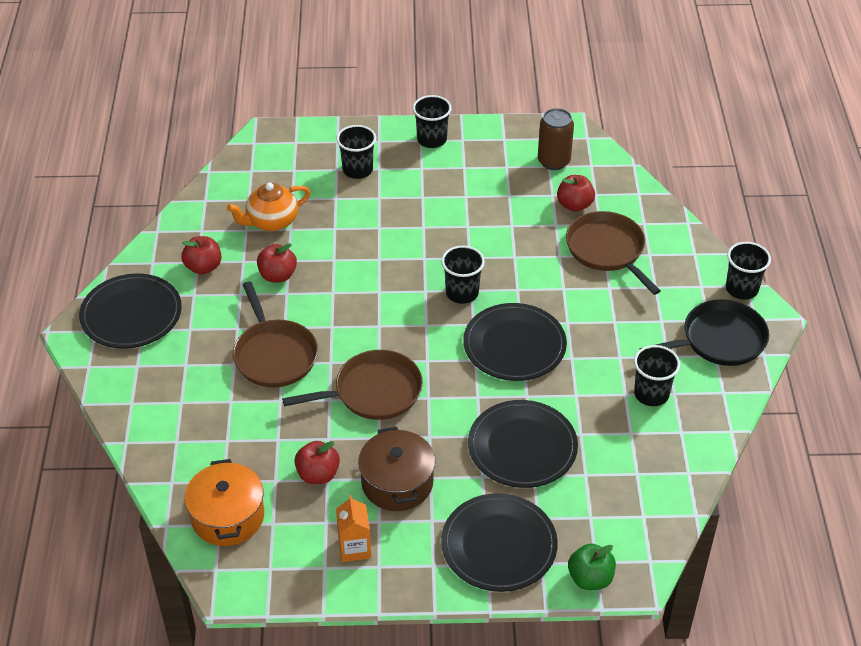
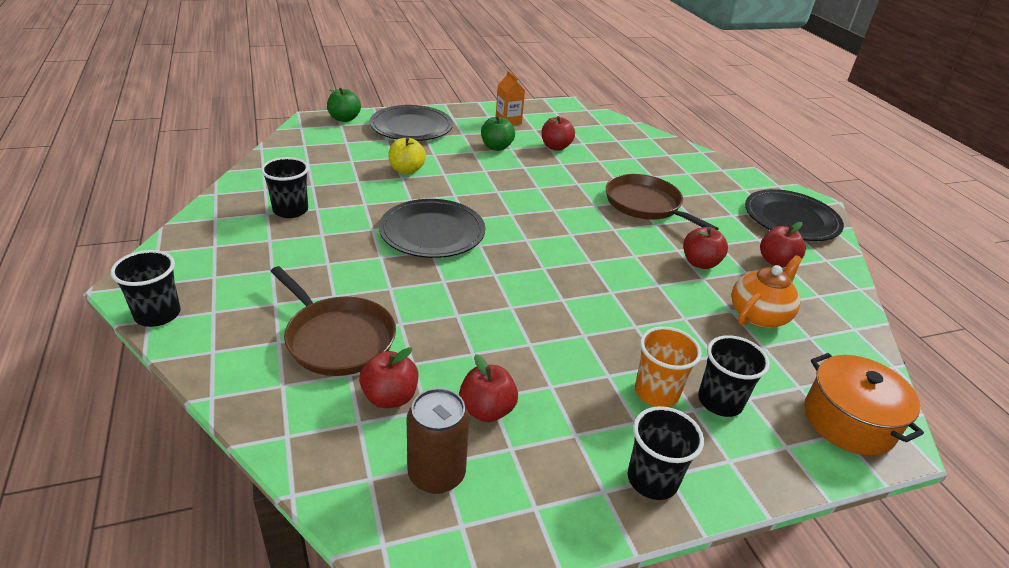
camera: 160 degrees right, 10 degrees down
(227, 516) = (599, 127): orange pot -> orange pot (848, 421)
(373, 392) = (545, 190): brown pan -> none
(396, 181) = (656, 392): none -> orange cup
(397, 483) = (496, 147): brown pot -> green apple
(462, 293) = (503, 270): black cup -> none
(514, 188) = (486, 410): none -> red apple
(522, 447) = (406, 170): black plate -> yellow apple
(719, 340) = (205, 259): black pan -> none

